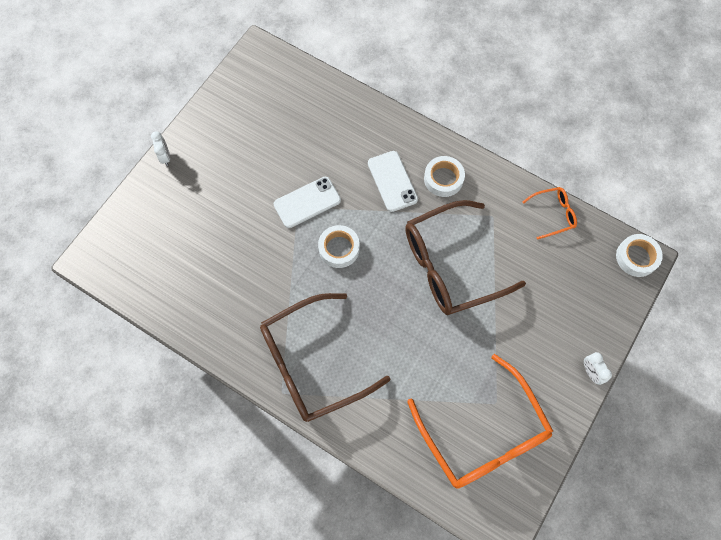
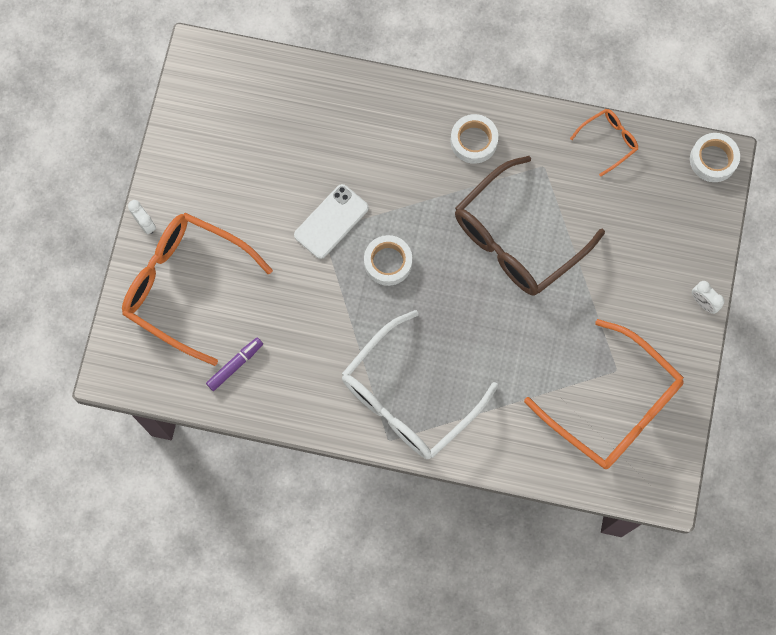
camera: 20 degrees left, 5 degrees up
(174, 213) = (185, 286): none -> orange glasses
(185, 287) = (235, 365): none -> purple marker
(312, 363) = (408, 398): brown glasses -> white glasses
(392, 181) = (417, 163): white phone -> none

